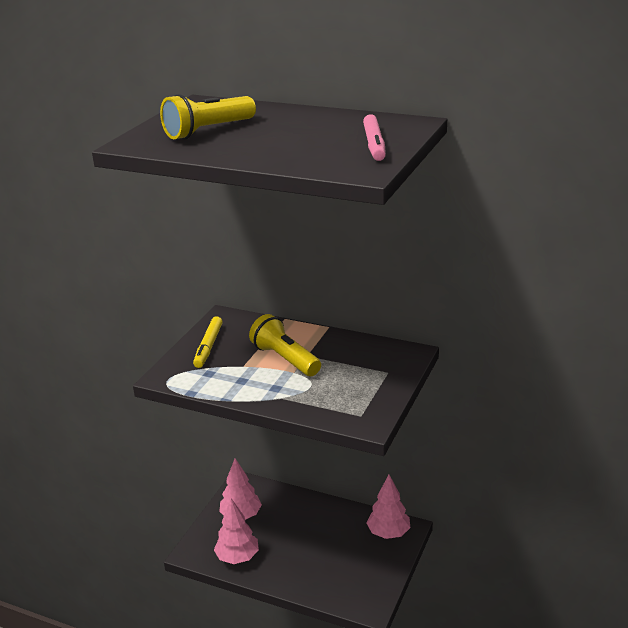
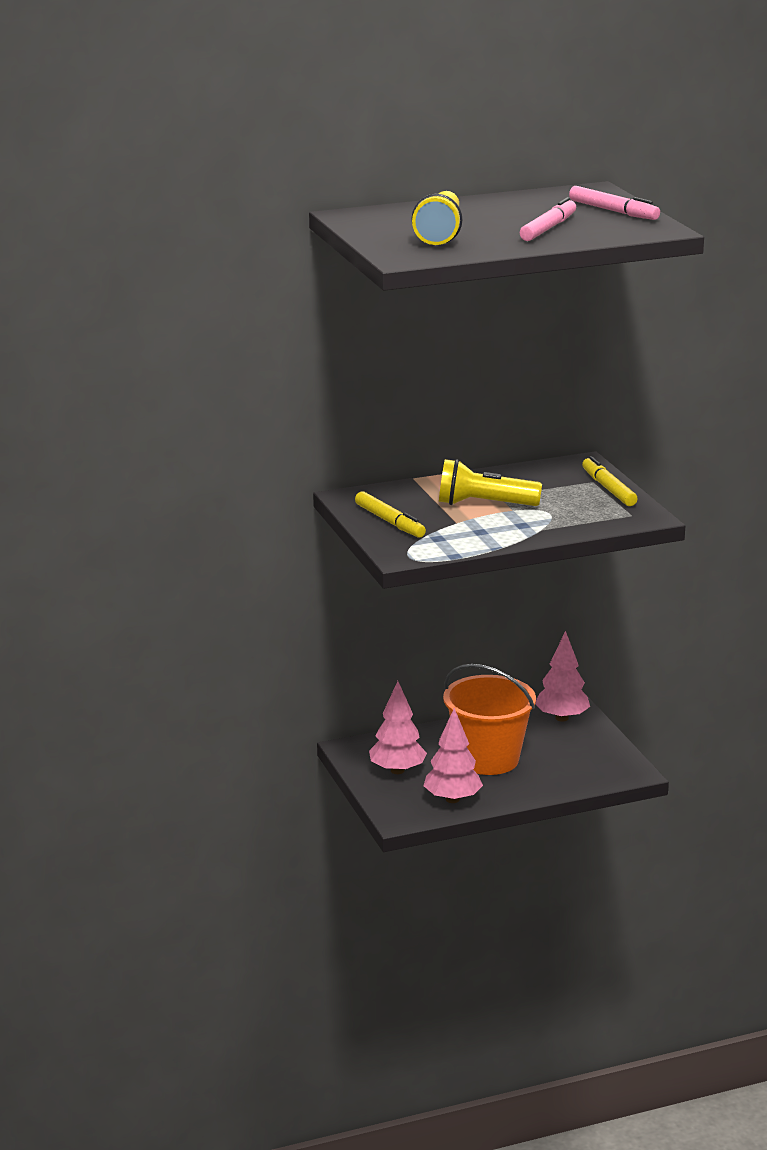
camera: 45 degrees left, 5 degrees down
(287, 146) = (548, 228): none -> pink marker
(300, 539) = (488, 759): none -> orange bucket
(386, 384) = (608, 489): none -> yellow marker

